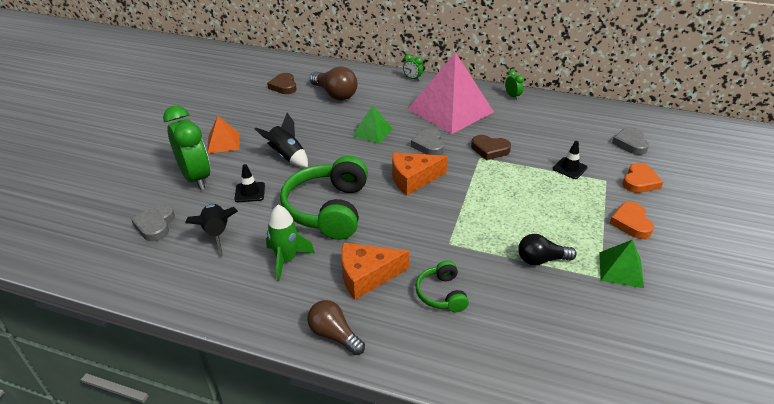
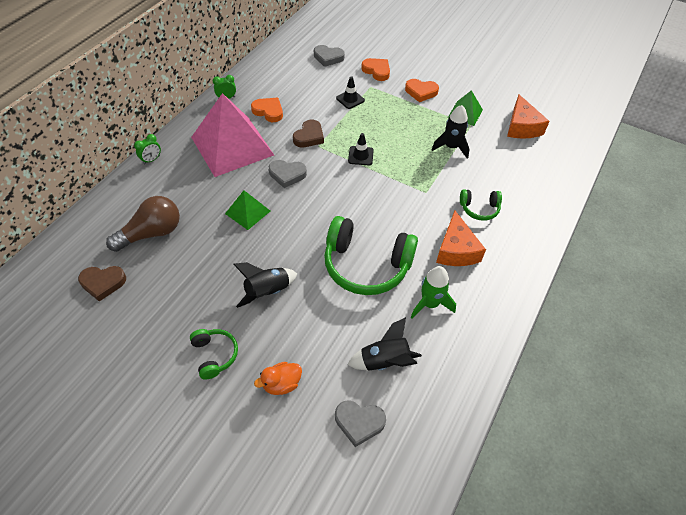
camera: 80 degrees left, 15 degrees up
(196, 178) = (281, 384): green clock -> orange duck
(223, 142) = (214, 355): orange pyramid -> green headphones
(250, 192) = (323, 330): black traffic cone -> black traffic cone (360, 156)
(334, 335) = (515, 279): brown light bulb -> none
(413, 179) = (337, 196): orange cheese -> orange cheese (522, 127)
(510, 121) = (268, 111): none -> orange heart
(541, 260) = (451, 147): black light bulb -> black rocket

